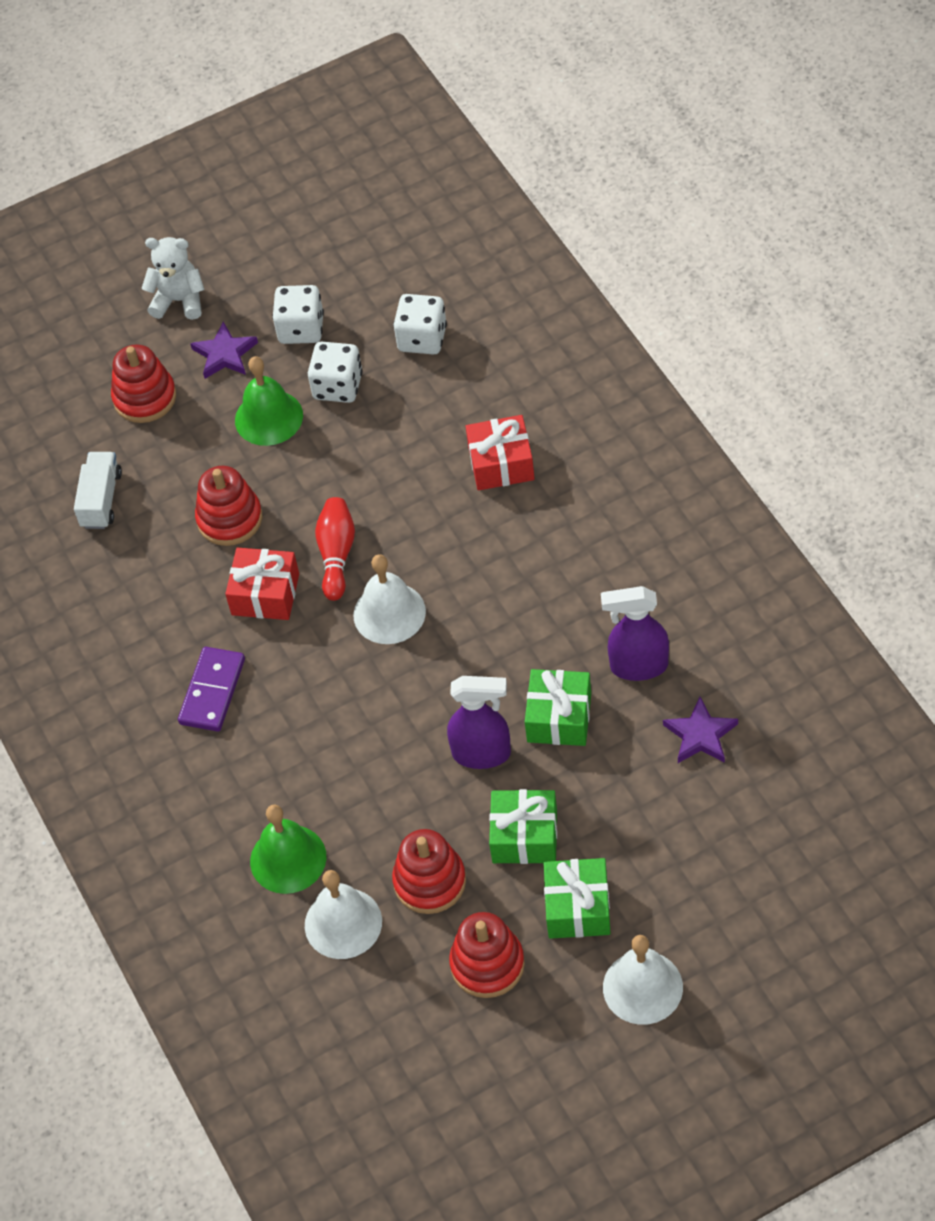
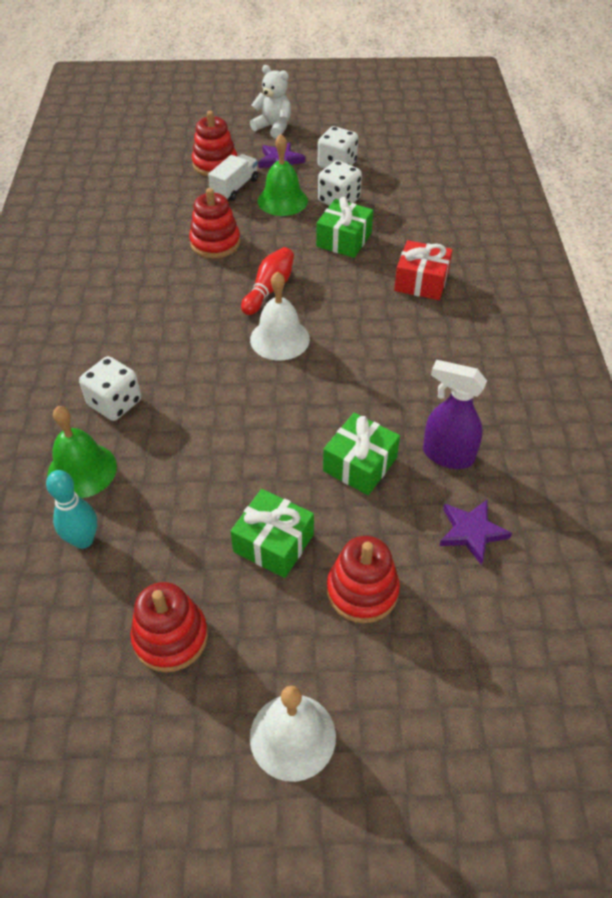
camera: 20 degrees right, 5 degrees down
(101, 500) = (145, 203): white truck -> white truck (235, 188)
(212, 691) = (122, 335): purple domino -> none
(265, 594) = (204, 293): red gift -> none
(343, 923) = (83, 540): white bell -> turquoise bowling pin
(422, 339) = (412, 196): white dice -> white dice (115, 403)
(430, 881) = (173, 541): red stacking toy -> red stacking toy (362, 591)
(482, 754) = (282, 463): purple spray bottle -> none
(578, 907) = (280, 627): green gift -> green gift (344, 240)

